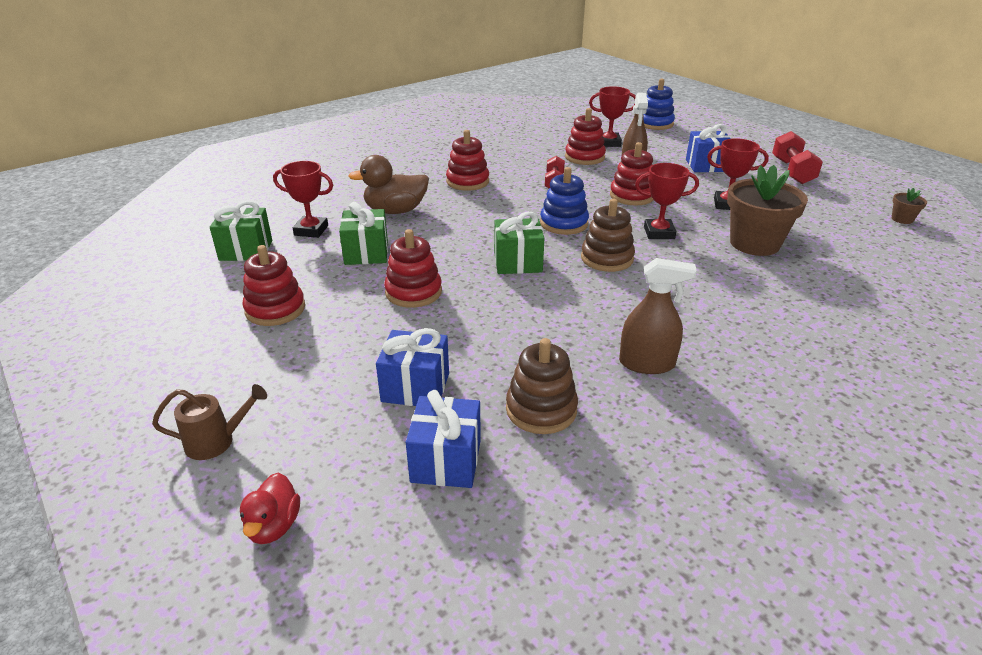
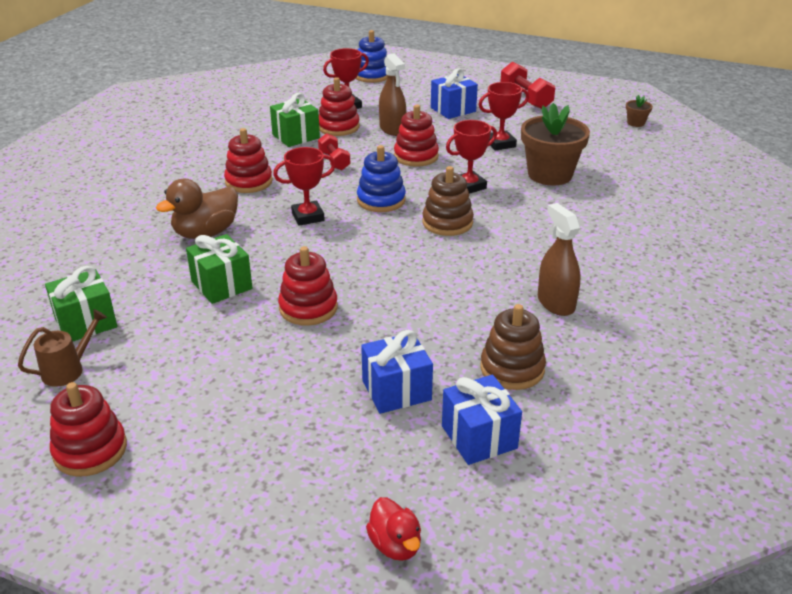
camera: 30 degrees left, 0 degrees up
(217, 441) = (269, 505): brown watering can -> brown watering can (69, 369)
(275, 309) = (189, 370): red stacking toy -> red stacking toy (90, 450)
(311, 230) = (136, 280): red trophy -> red trophy (308, 217)
(518, 262) = (375, 250): green gift -> green gift (296, 136)
(647, 363) = (556, 303): brown spray bottle -> brown spray bottle turned 90 degrees counterclockwise

